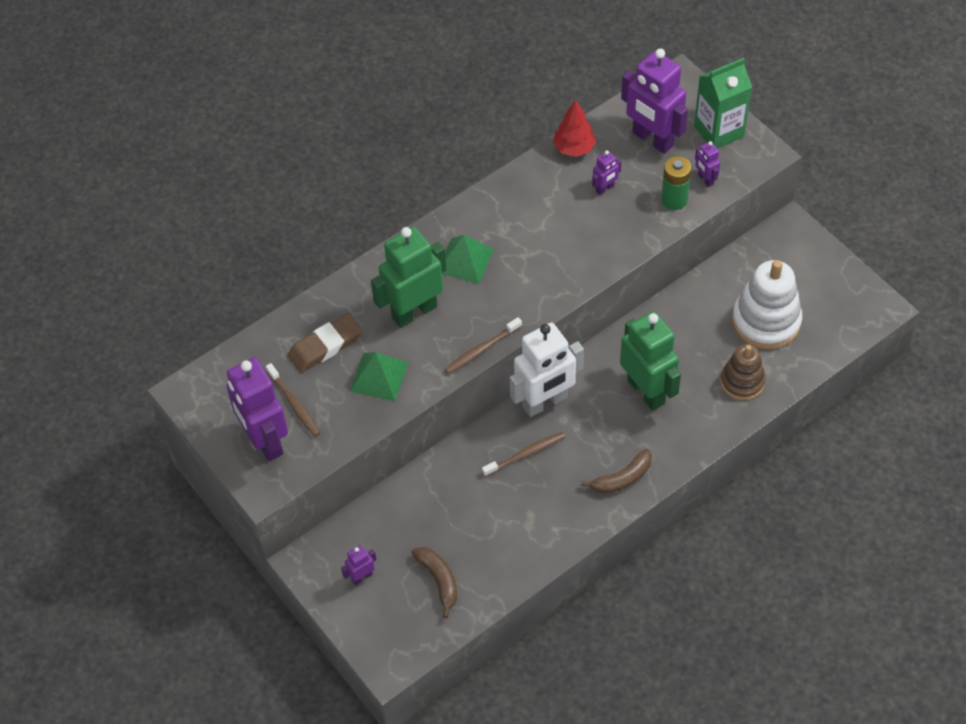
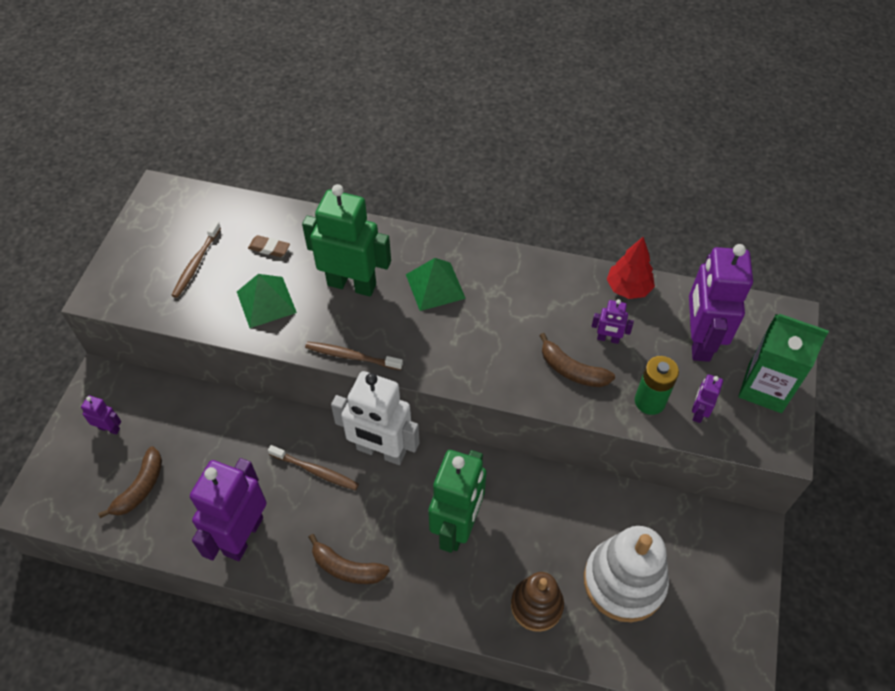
camera: 50 degrees right, 0 degrees up
(265, 441) = (146, 267): purple robot -> purple robot (243, 535)
(325, 346) = (269, 248): brown eraser -> brown eraser, size x0.55
(612, 226) = (572, 370): none -> brown banana

